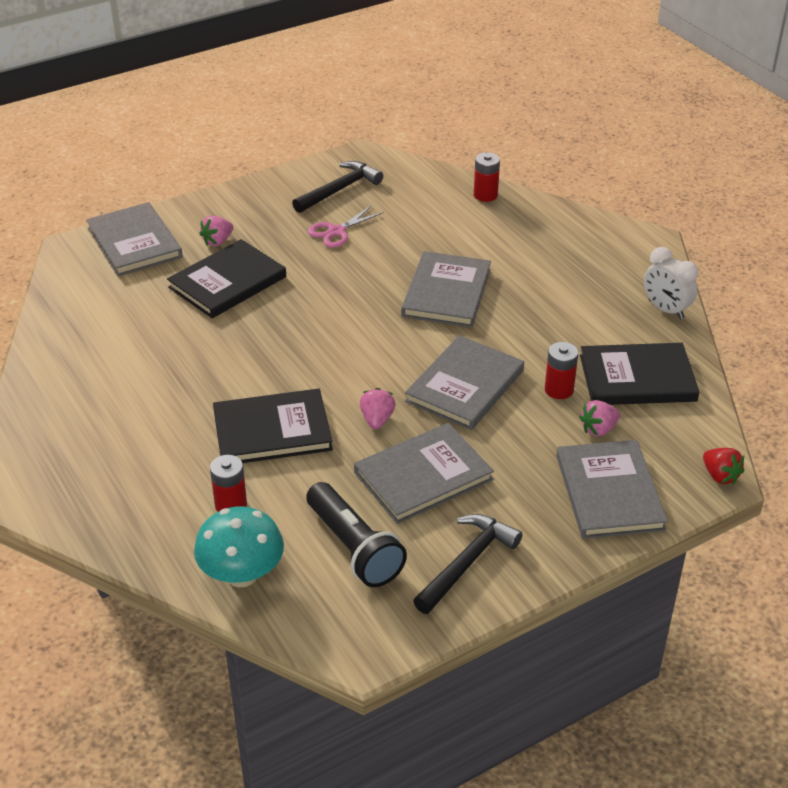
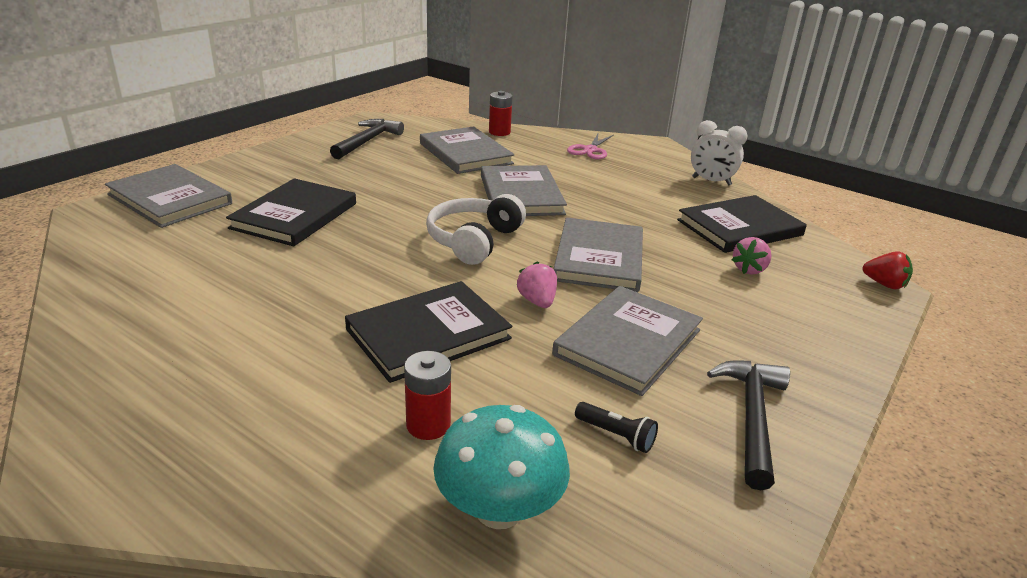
camera: 25 degrees left, 10 degrees down
(217, 241) = (265, 187): pink strawberry -> none
(336, 231) = (384, 167): pink scissors -> pink scissors (590, 150)
(354, 548) = (616, 435): black flashlight -> black flashlight, size x0.47
(365, 342) = (474, 240): none -> white headphones
(559, 390) = (685, 246): red battery -> none
(609, 492) = (813, 317): grey book -> grey book (465, 153)

